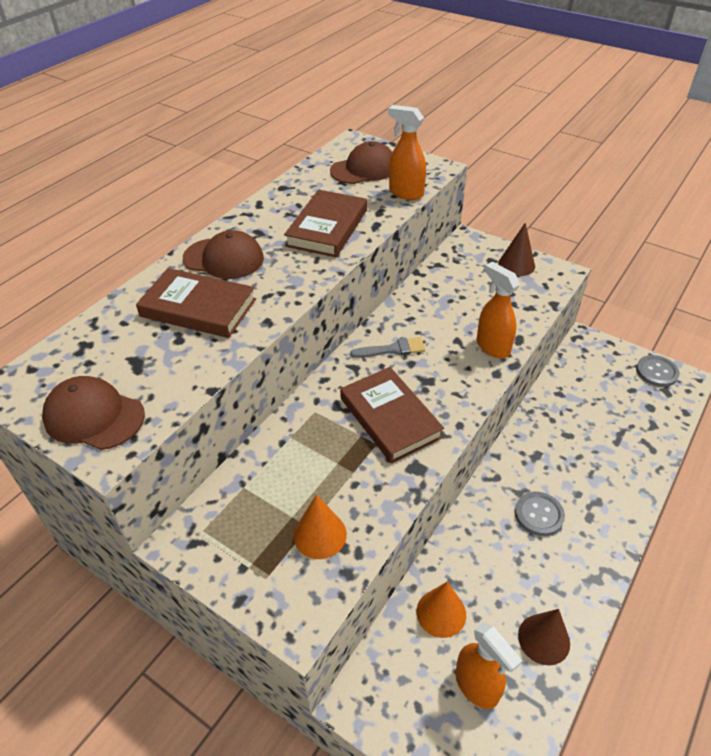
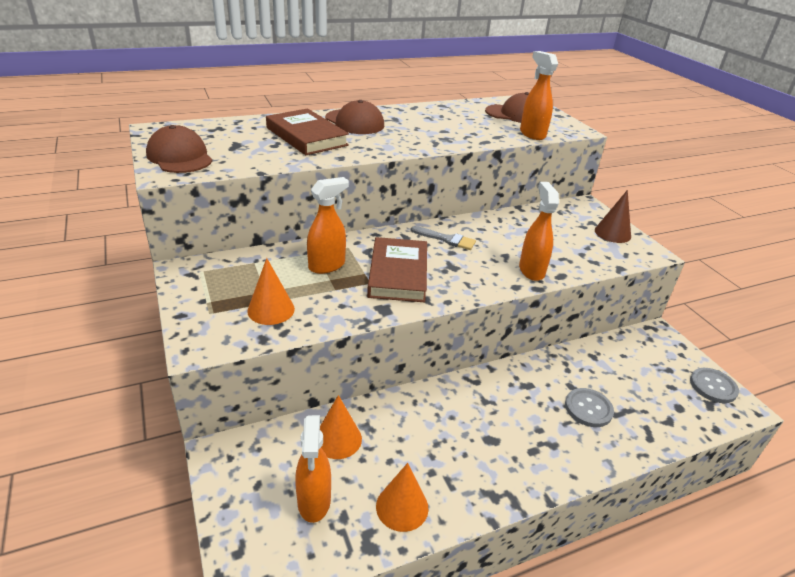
camera: 30 degrees right, 10 degrees down
(318, 447) = (327, 265): none -> orange spray bottle
(327, 228) = (446, 131): brown book -> none
(539, 514) = (487, 424): grey button -> grey button (588, 408)
(544, 639) = (402, 507): brown cone -> orange cone

